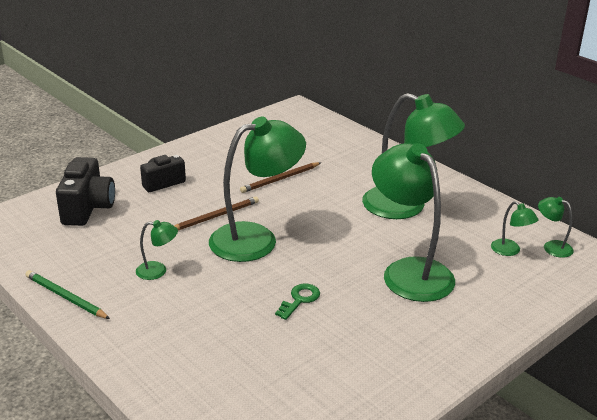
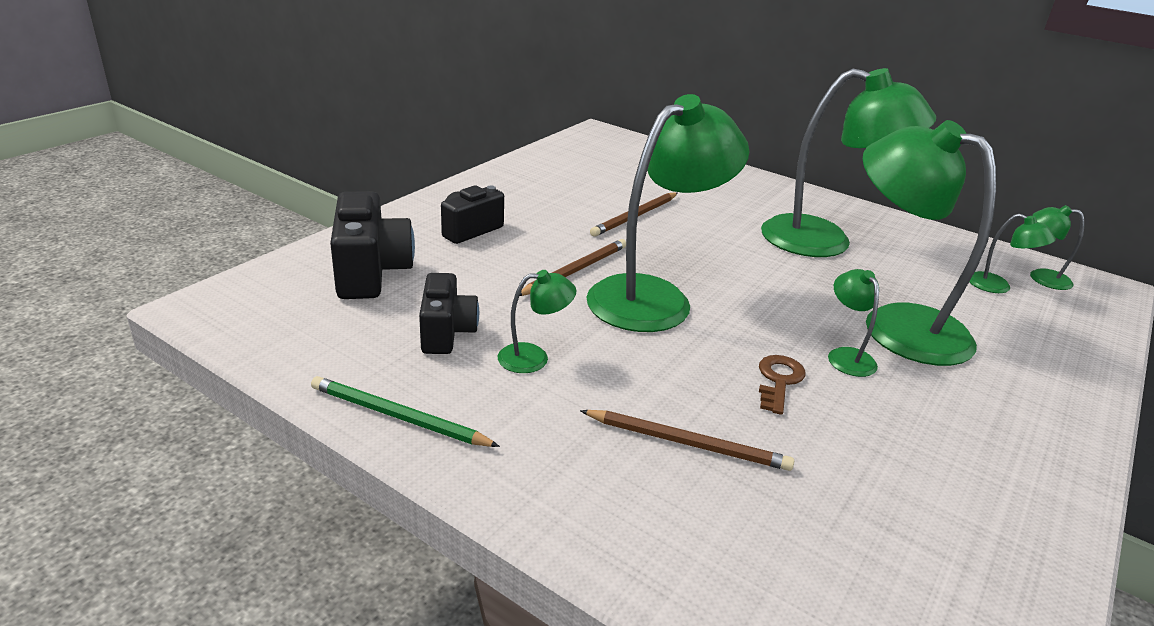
camera: 15 degrees left, 0 degrees up
(114, 251) = (446, 333): none -> black camera
(218, 329) = (688, 443): none -> brown pencil
(299, 299) = (778, 381): green key -> brown key
(356, 289) = (846, 356): none -> green lamp

